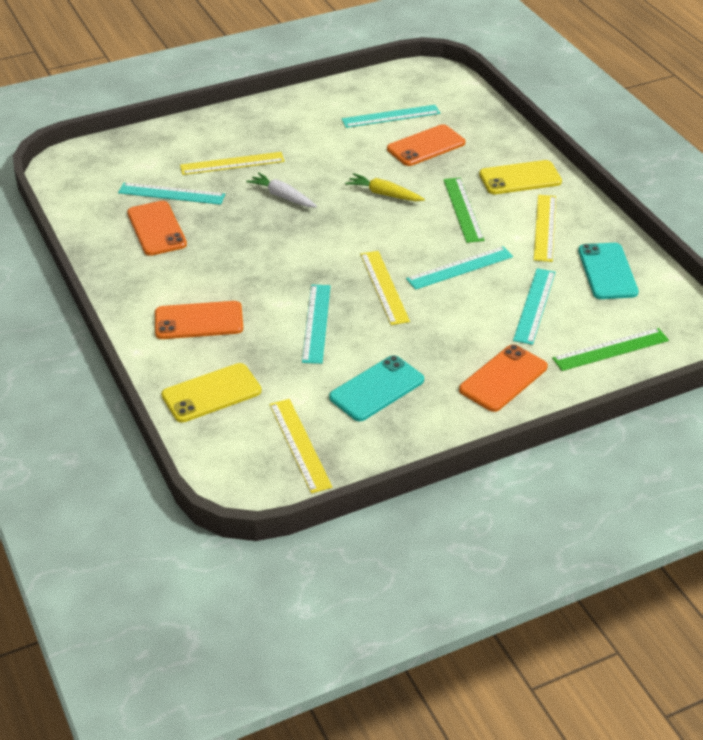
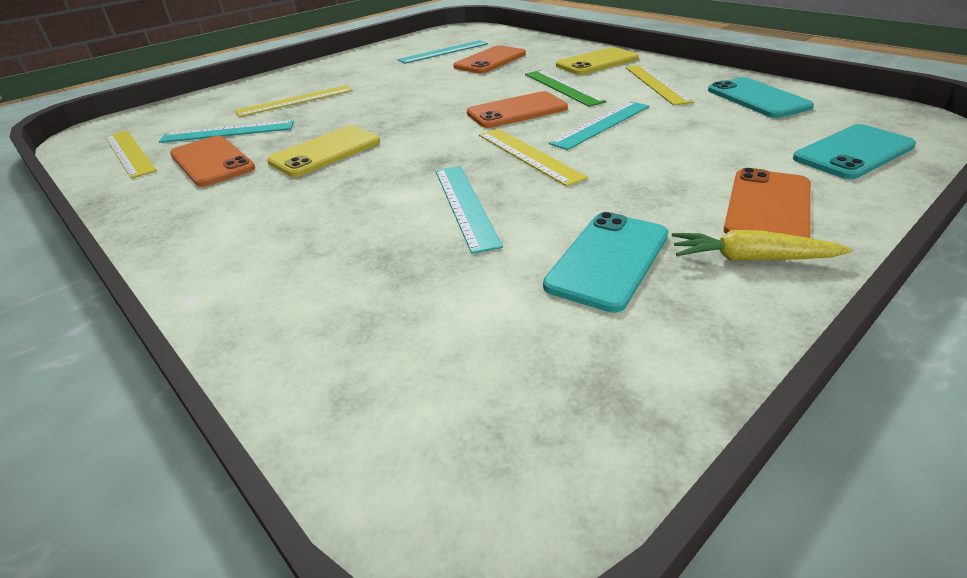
camera: 15 degrees left, 5 degrees down
(199, 321) = (290, 239): orange phone -> orange phone (517, 111)
(211, 393) = (338, 332): yellow phone -> yellow phone (325, 152)
(282, 196) = (362, 112): white carrot -> none
(300, 445) = (543, 380): yellow ruler -> yellow ruler (129, 153)
(384, 194) = (473, 92): yellow carrot -> yellow carrot (751, 258)
(534, 305) = (718, 136): turquoise ruler -> none
(610, 349) = (853, 152): green ruler -> turquoise phone

